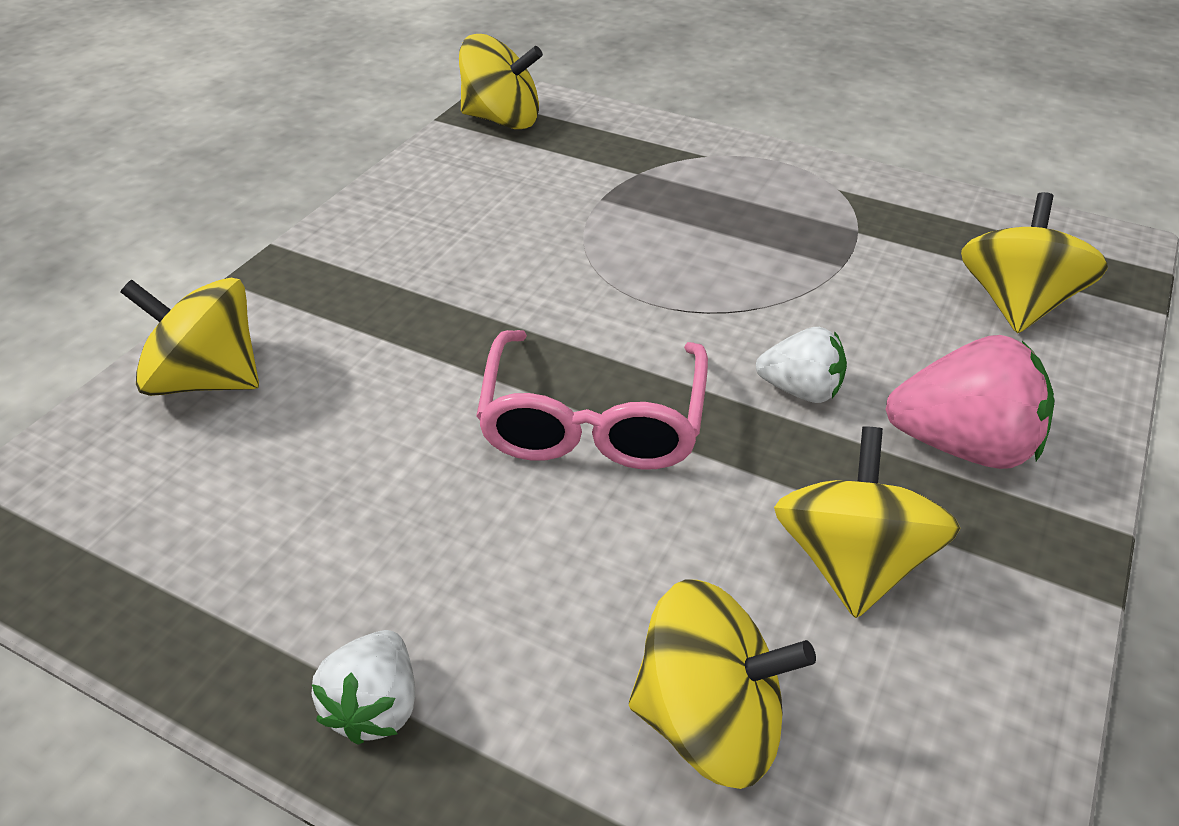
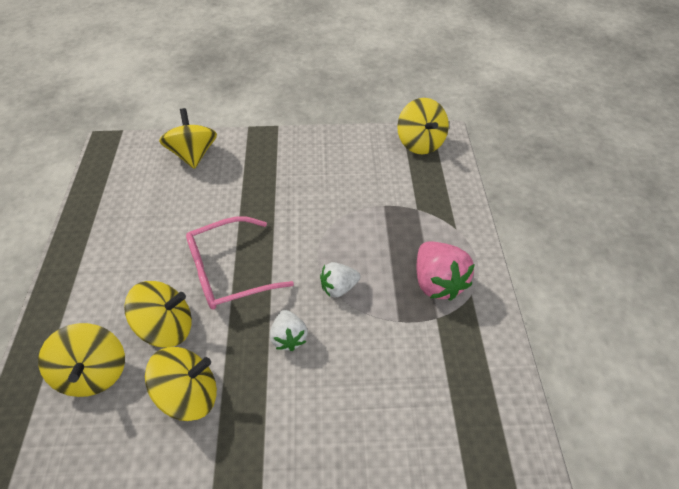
camera: 60 degrees right, 10 degrees up
(375, 706) = (72, 275): white strawberry -> white strawberry (338, 287)
(961, 445) = (286, 417): pink strawberry -> pink strawberry (437, 282)
(1015, 304) = (421, 414): yellow spinning top -> yellow spinning top (167, 326)

